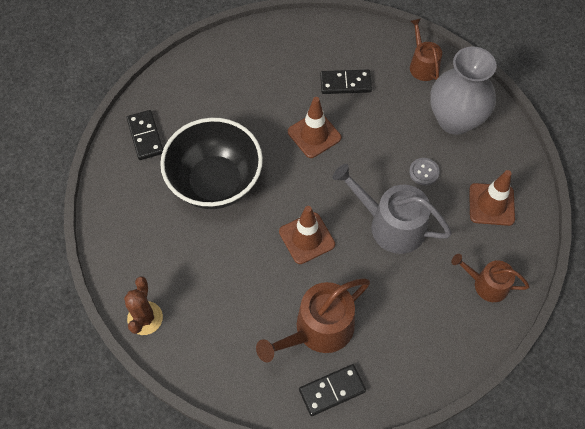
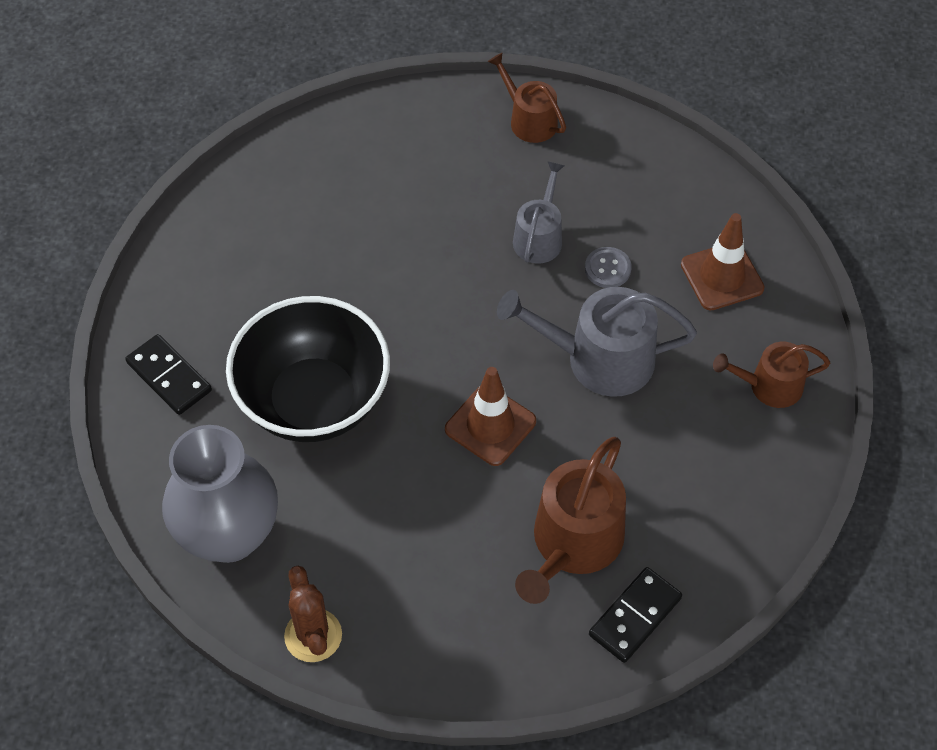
camera: 25 degrees left, 5 degrees down
(314, 135) = (424, 277): brown traffic cone -> none
(345, 83) = (432, 187): black domino -> none
(392, 137) = (539, 237): none -> grey watering can
(455, 120) = (613, 180): grey vase -> grey vase (229, 534)

